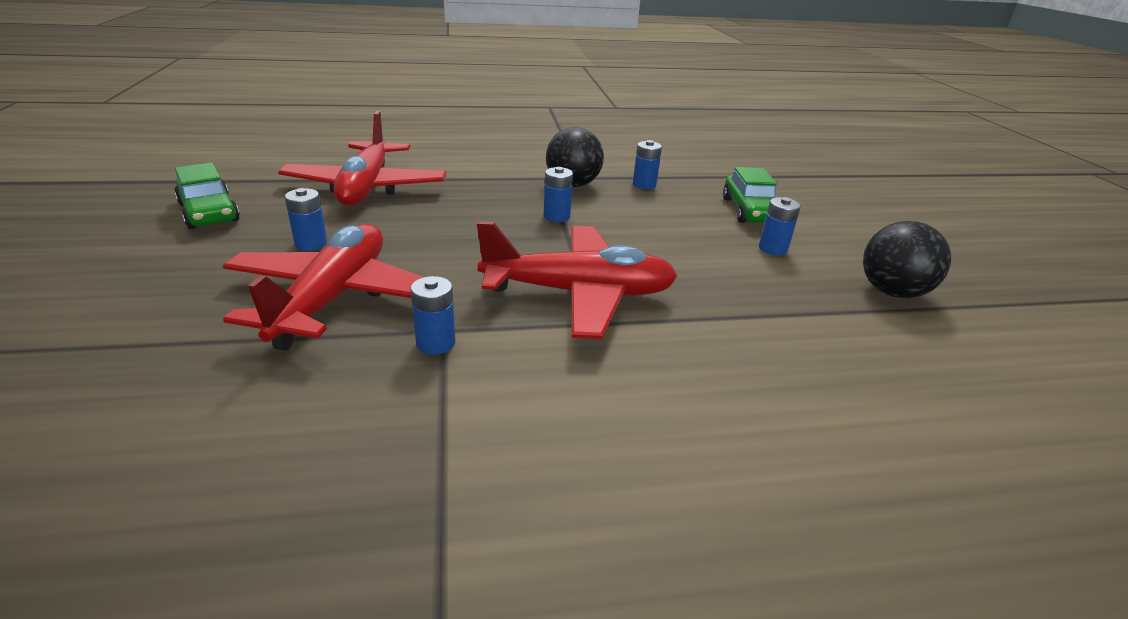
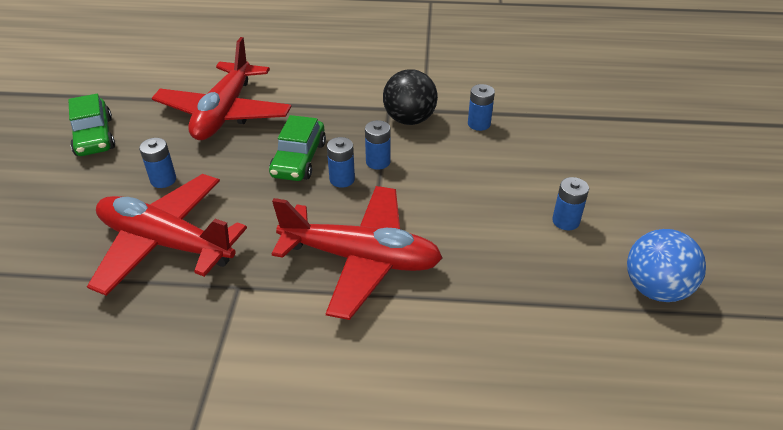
camera: 15 degrees right, 10 degrees up
(333, 298) = (166, 243): red plane -> red plane turned 90 degrees counterclockwise
(435, 343) = (228, 299): blue battery -> blue battery (342, 179)
(749, 211) = (568, 168): green car -> green car (299, 159)
(892, 292) = (655, 289): black ball -> blue ball

